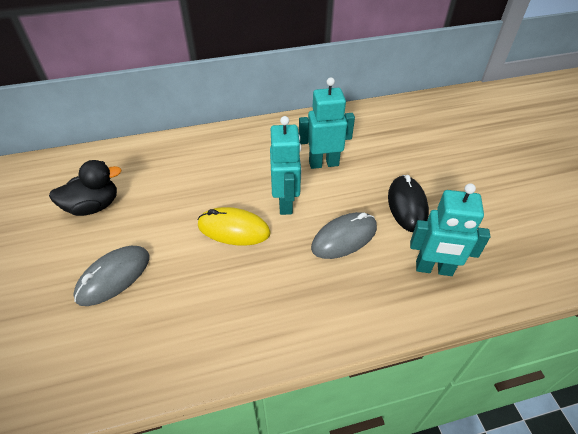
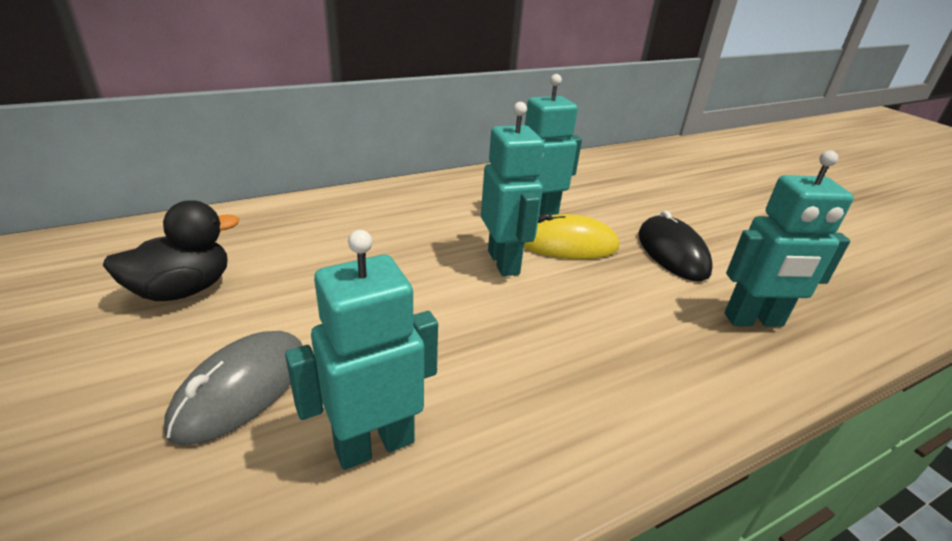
camera: 15 degrees left, 15 degrees down
(172, 320) = (374, 444): none -> turquoise robot
(234, 229) = (437, 300): yellow mouse -> yellow mouse (567, 245)
(344, 238) = (609, 296): grey mouse -> none

